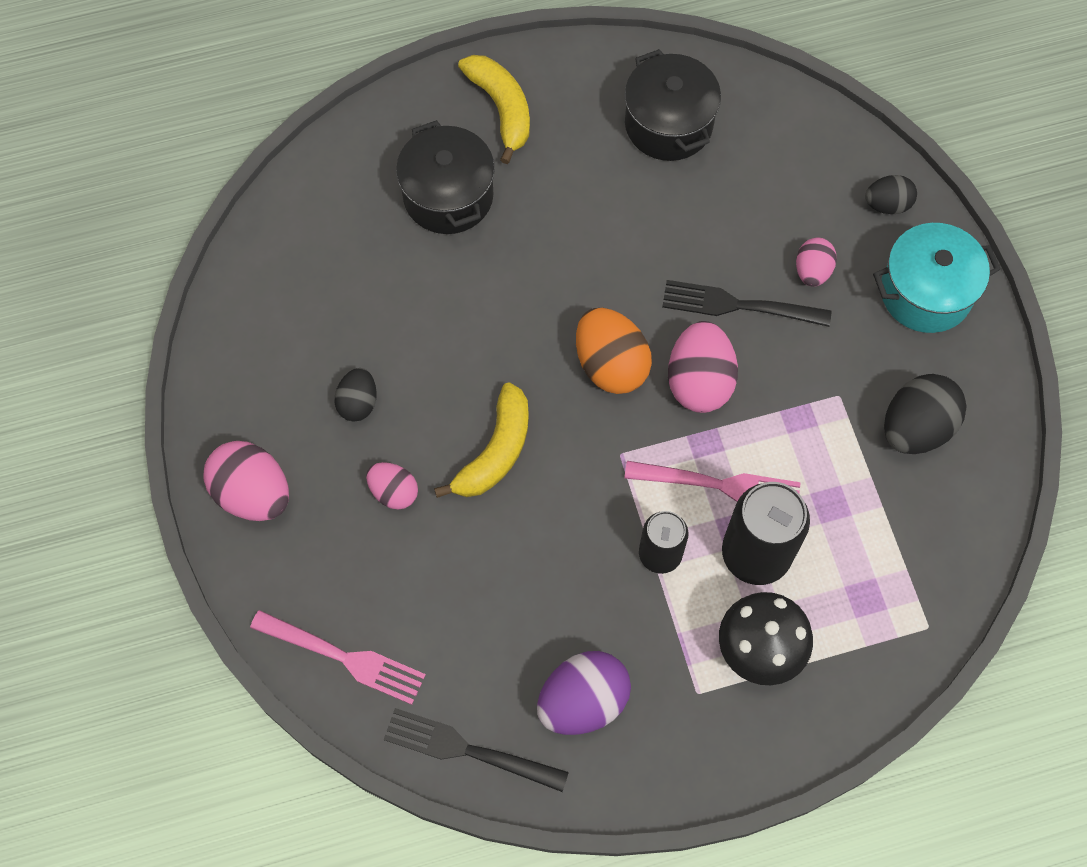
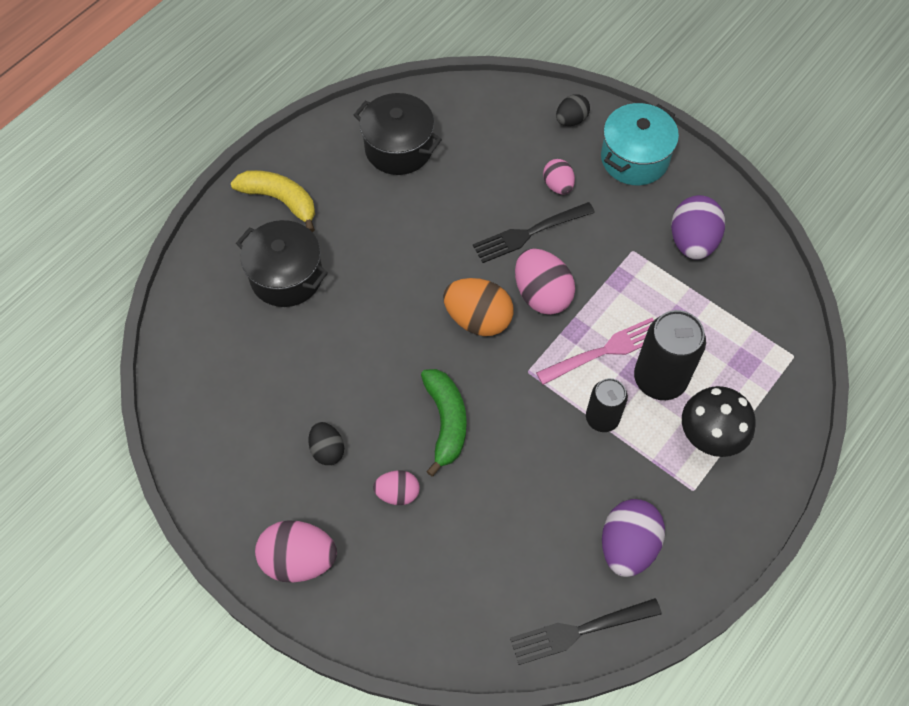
camera: 35 degrees left, 5 degrees down
(342, 657) = (447, 628): pink fork -> none
(495, 451) = (446, 422): yellow banana -> green banana
(916, 428) = (692, 241): black egg -> purple egg

